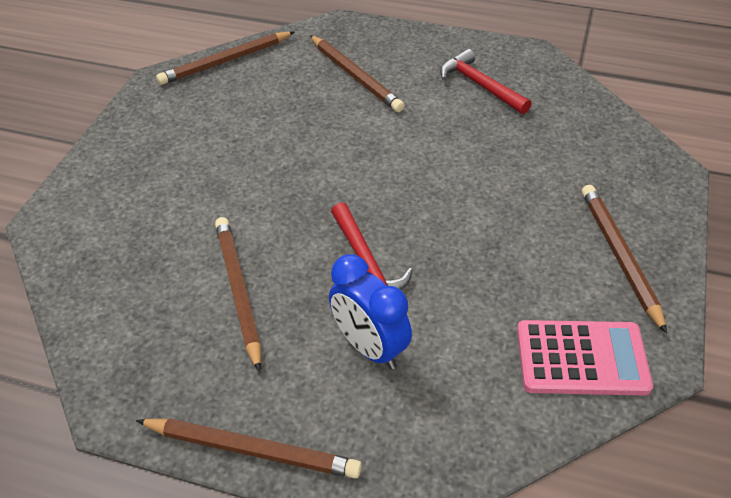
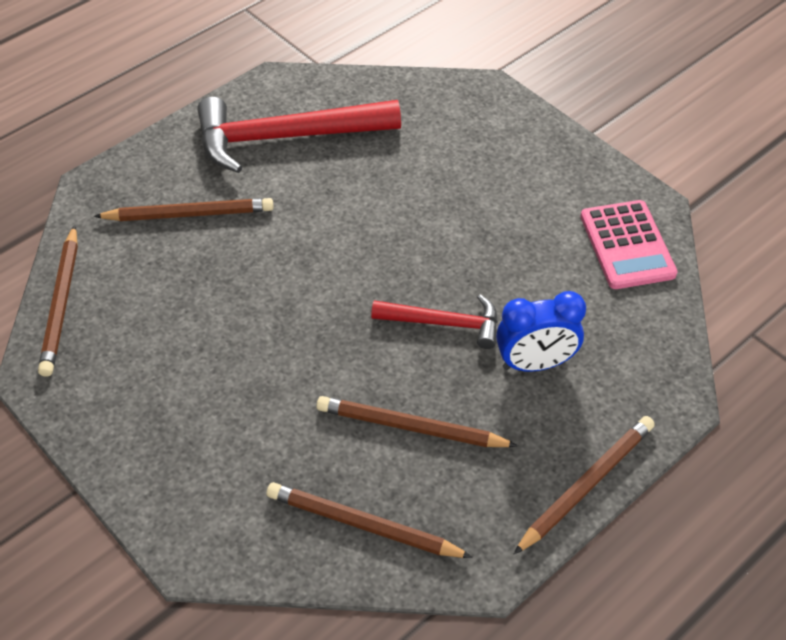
camera: 60 degrees left, 5 degrees up
(480, 85) = (286, 137): red hammer -> red hammer, size x1.80
(581, 358) = (627, 245): pink calculator -> pink calculator turned 135 degrees clockwise
(619, 256) = (549, 169): brown pencil -> brown pencil (363, 524)

